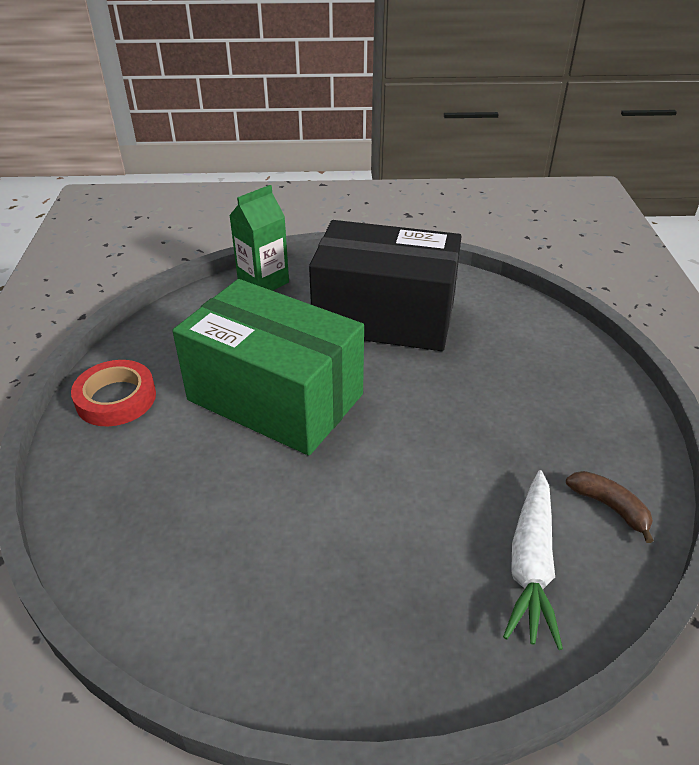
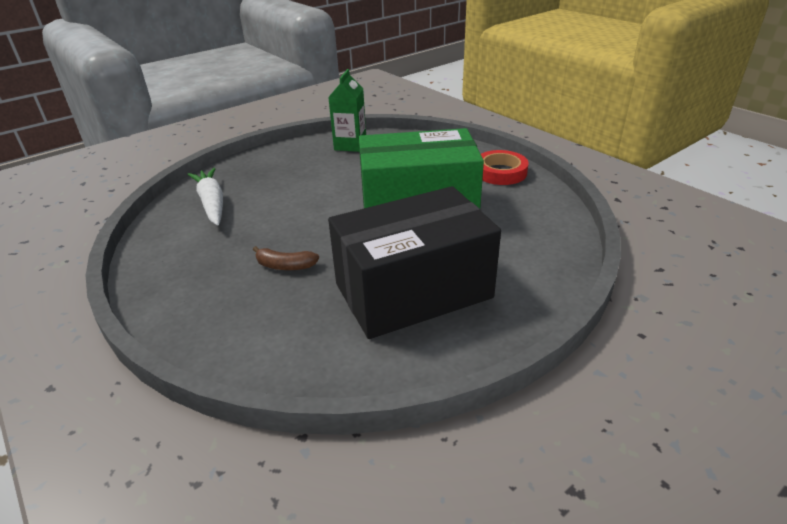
camera: 145 degrees right, 5 degrees down
(263, 282) = (552, 271): green carton -> green carton (350, 145)
(609, 507) = (170, 241): brown banana -> brown banana (285, 266)

